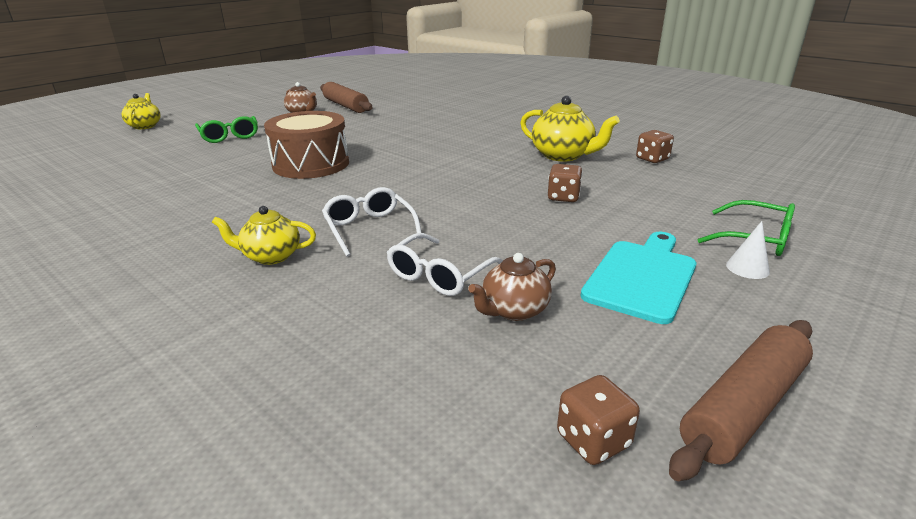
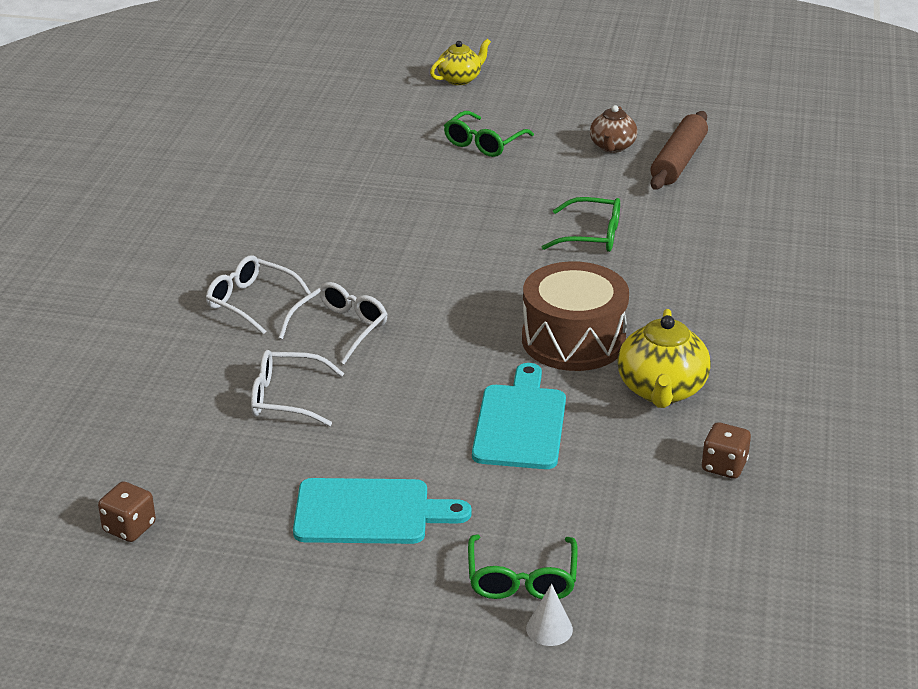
camera: 60 degrees right, 5 degrees up
(271, 256) = (251, 302): yellow teapot -> white glasses
(311, 164) = (456, 230): brown drum -> brown drum (573, 340)
(382, 136) = (591, 236): none -> green glasses
(514, 310) = (259, 454): brown teapot -> none
(563, 197) = (520, 423): brown dice -> turquoise cutting board
(744, 407) = (206, 592): brown rolling pin -> none
(747, 268) = (441, 578): white cone -> white cone (549, 629)

